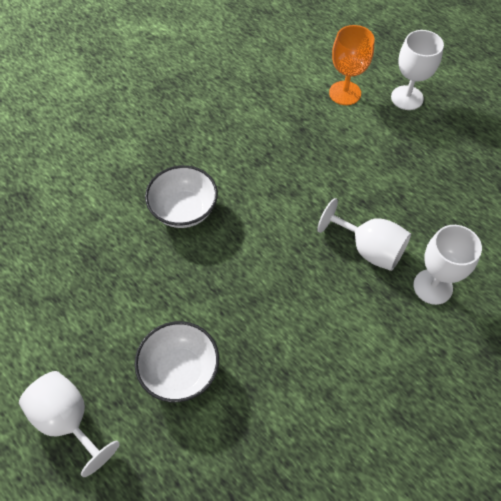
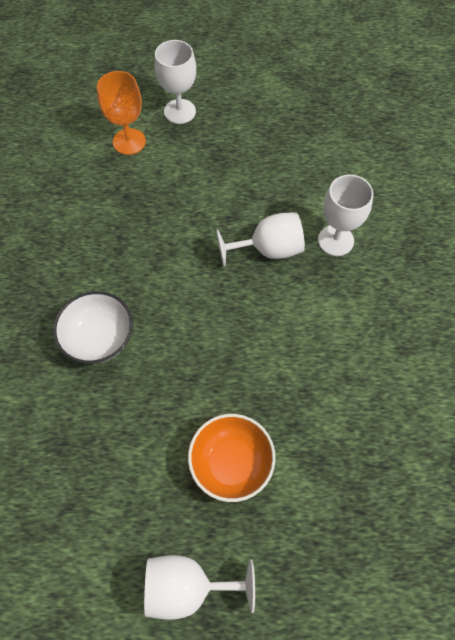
camera: 45 degrees left, 5 degrees up
(180, 371) = (231, 463): white bowl -> orange bowl

